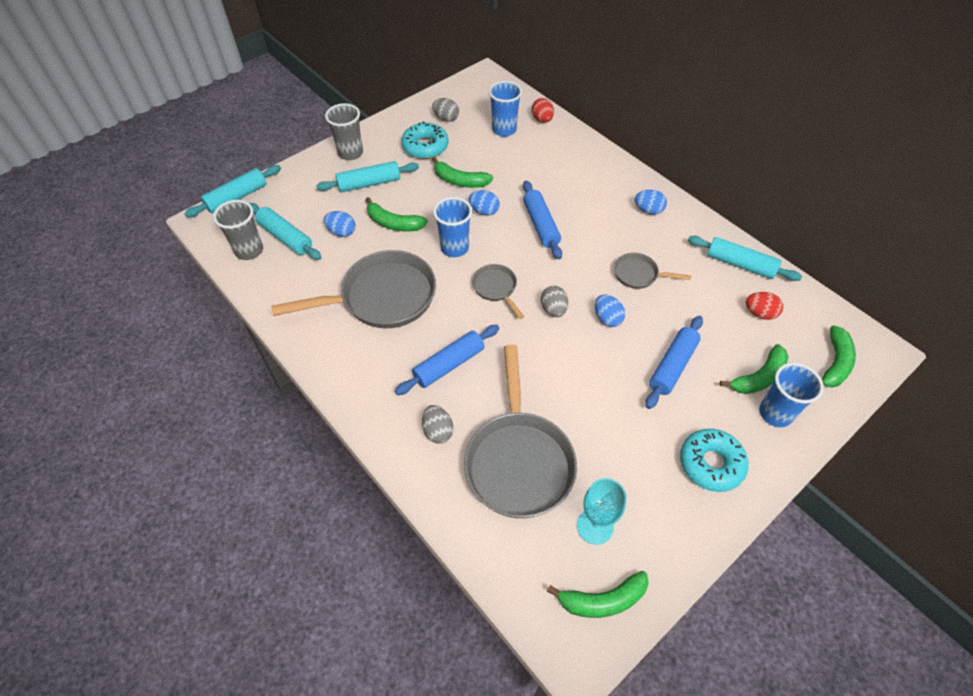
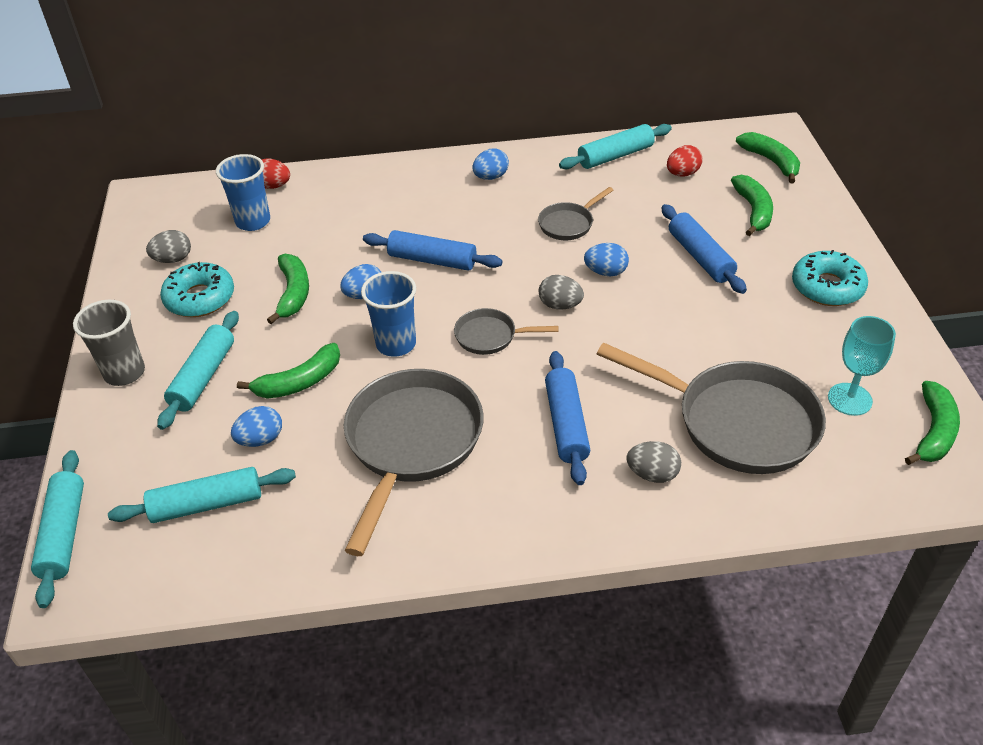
camera: 55 degrees left, 10 degrees down
(249, 251) = (189, 557): grey cup -> none
(460, 181) = (293, 293): green banana -> green banana turned 60 degrees counterclockwise
(775, 413) = (799, 221): blue cup -> none

